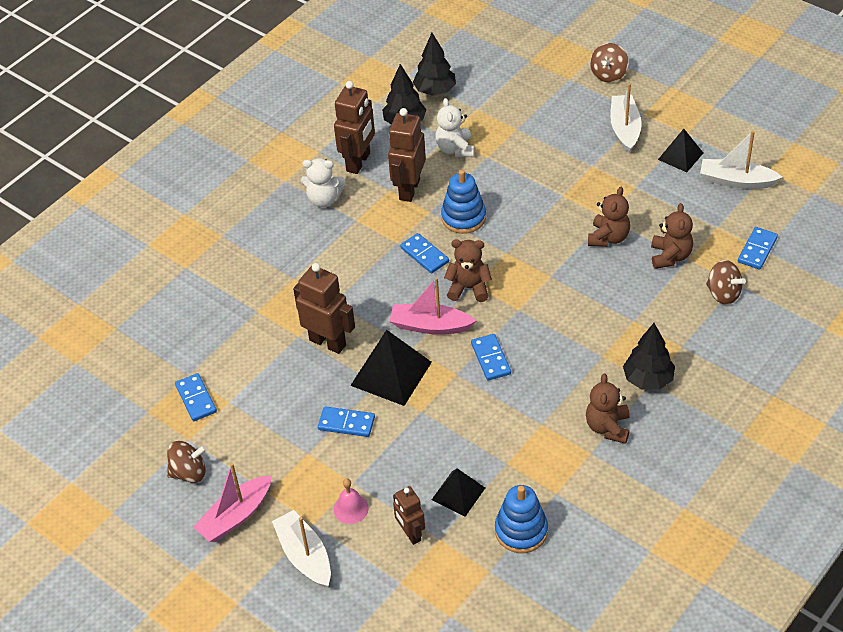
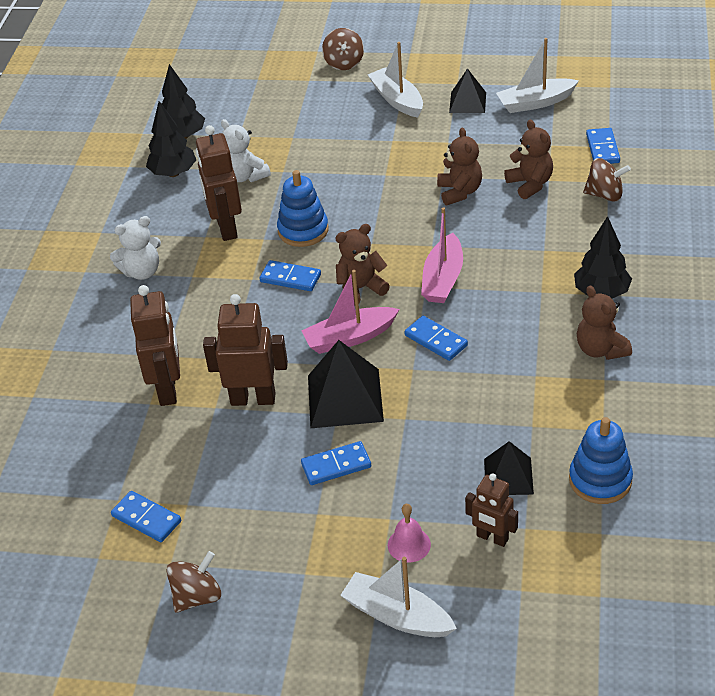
camera: 30 degrees left, 5 degrees down
(235, 516) = (287, 614): pink boat -> pink boat (443, 279)
(358, 162) = (152, 225): brown robot -> brown robot (168, 389)

